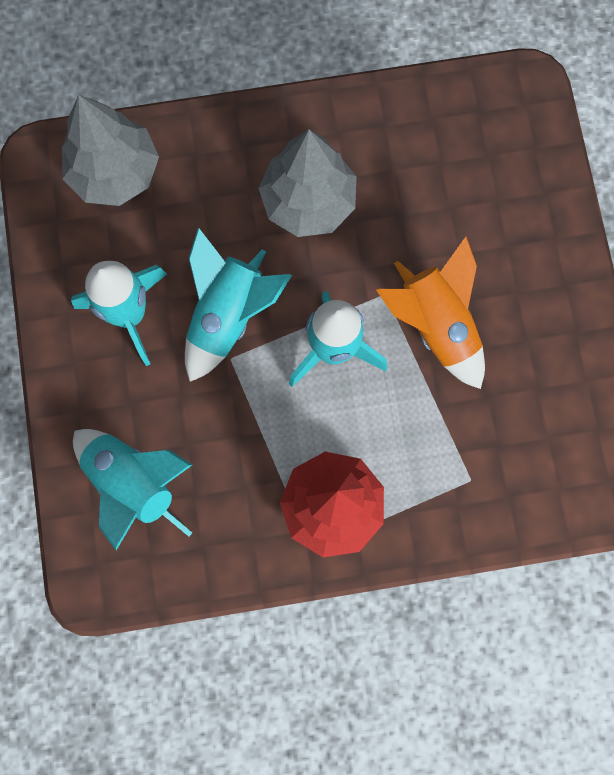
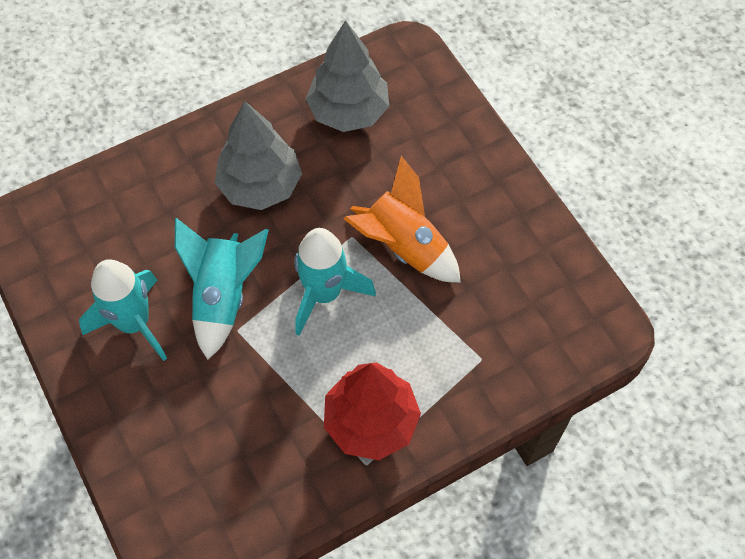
camera: 20 degrees left, 15 degrees down
(114, 172) = (84, 214): grey tree -> grey tree (348, 111)
(133, 483) = (185, 464): turquoise rocket -> none

